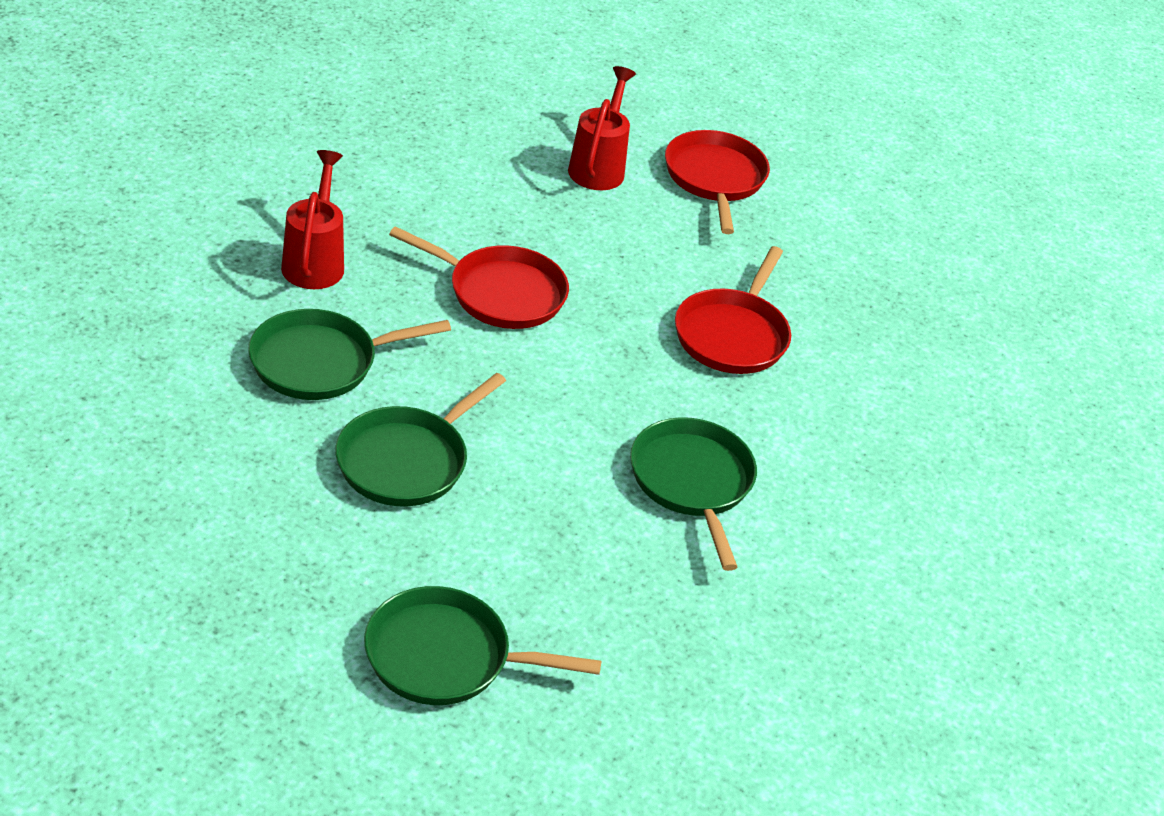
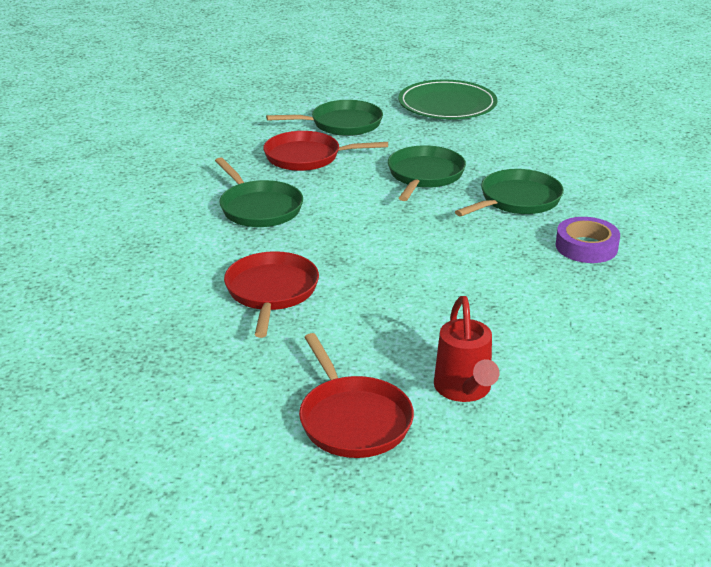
camera: 165 degrees right, 10 degrees down
(199, 646) = (447, 104): none -> green plate
(315, 261) = (586, 247): red watering can -> purple tape
(501, 293) = (452, 266): red pan -> red pan (307, 157)

